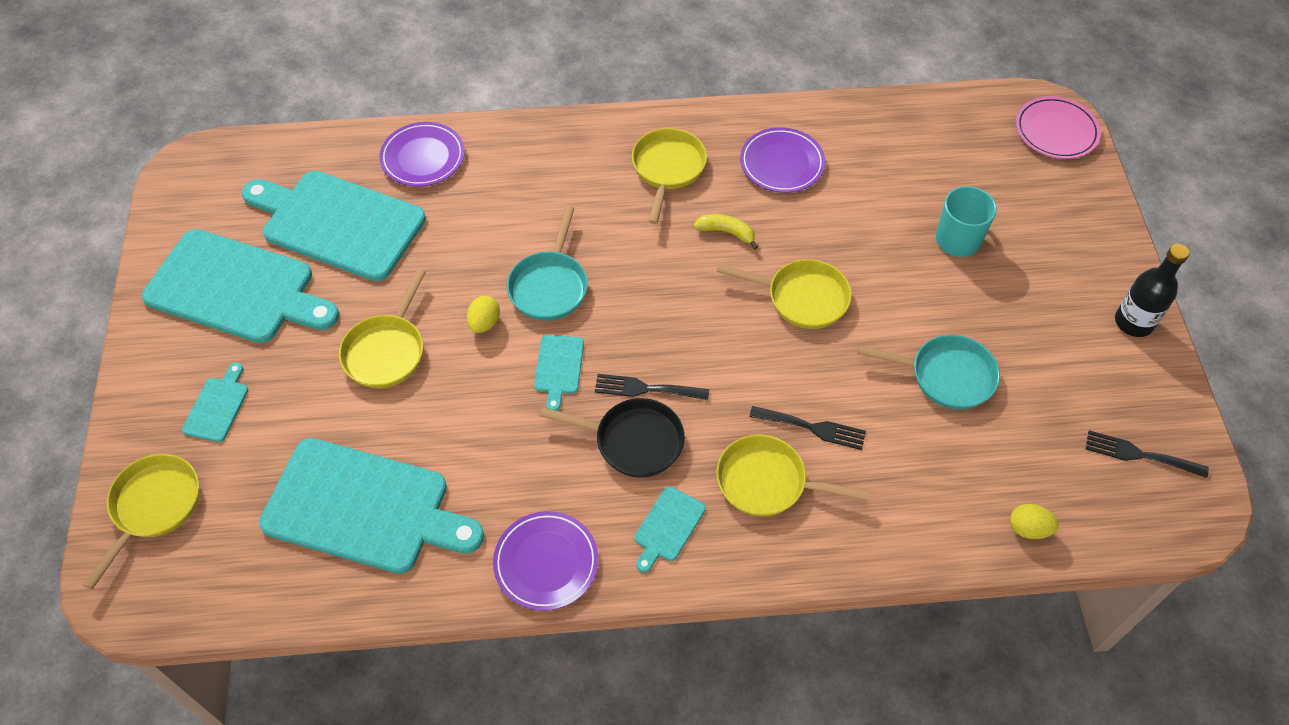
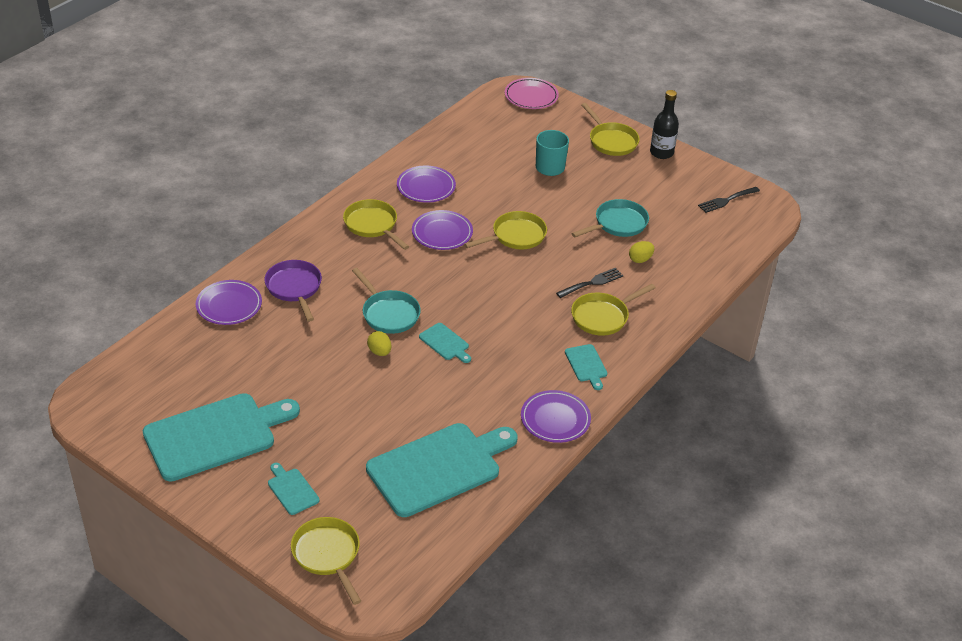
camera: 50 degrees left, 15 degrees down
(337, 223) = (227, 366): turquoise cutting board -> none
(386, 351) = (346, 400): yellow pan -> yellow pan (611, 141)
(502, 185) = (294, 288): none -> purple pan
(633, 441) = (524, 345): black pan -> none
(646, 389) = (499, 321): black fork -> none
(726, 232) = (442, 233): yellow banana -> purple plate
(1028, 529) = (723, 256): yellow egg -> yellow egg (640, 259)

